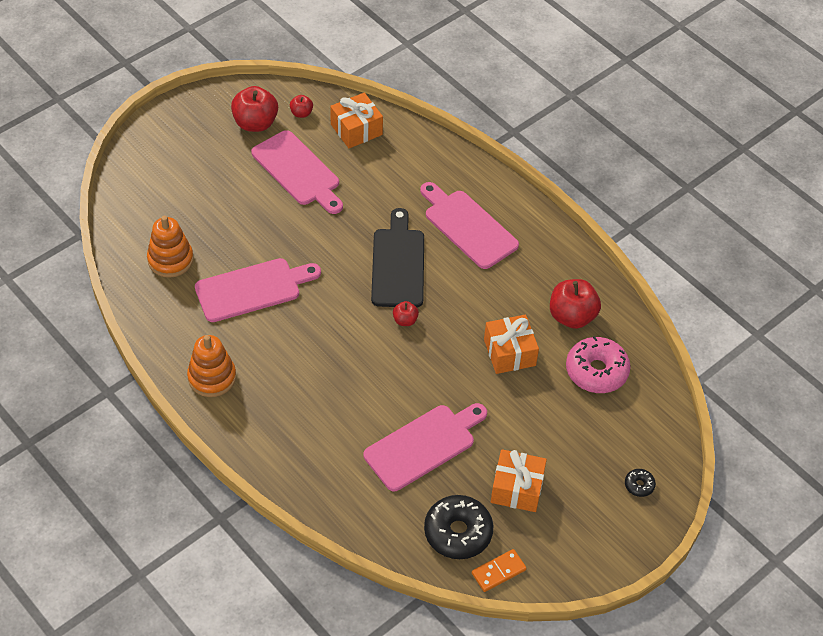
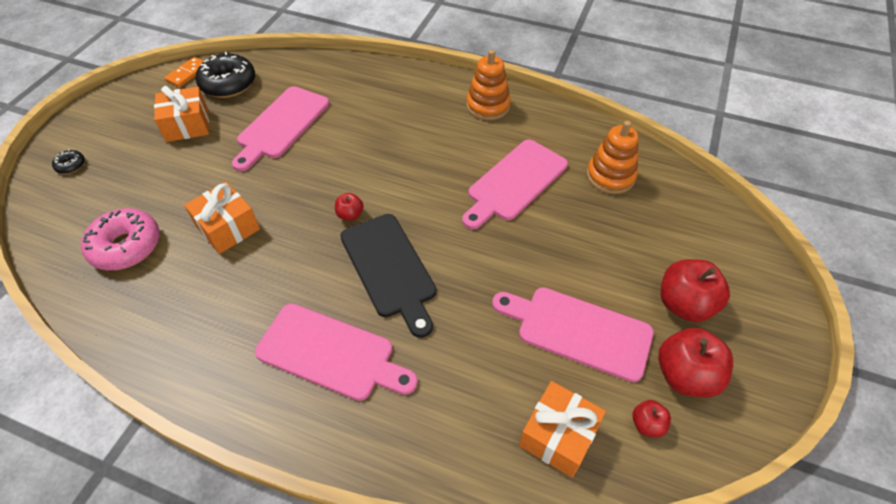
camera: 155 degrees right, 0 degrees up
(572, 316) = (165, 294): red apple -> red apple (684, 304)

